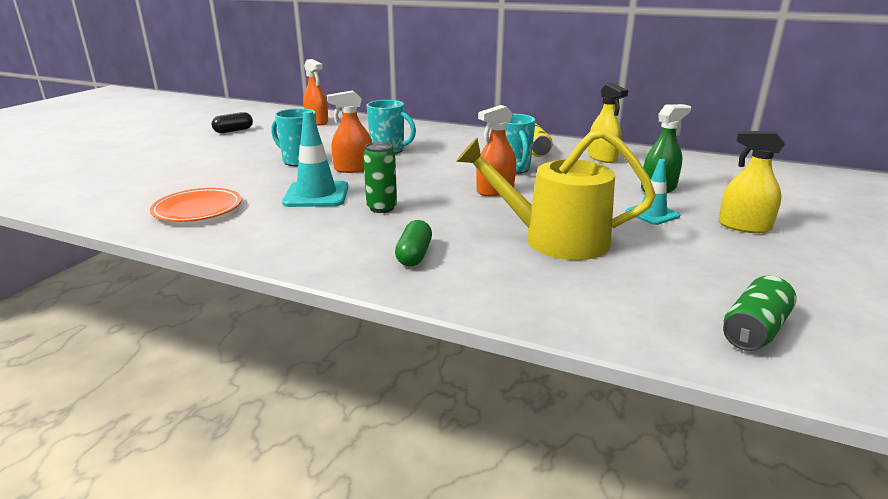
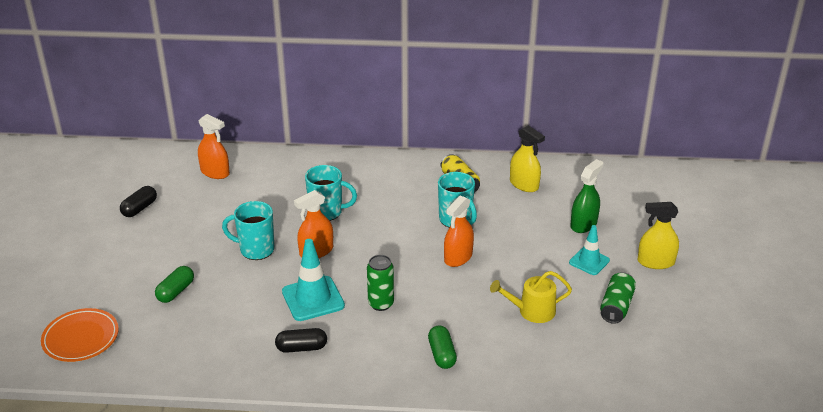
camera: 20 degrees left, 10 degrees up
(198, 173) = (176, 291): none -> green capsule
(198, 210) = (228, 344): orange plate -> orange plate (81, 338)
(265, 224) = (301, 348): none -> black capsule
(555, 239) = (532, 311): yellow watering can -> yellow watering can, size x0.58
(754, 330) = (679, 369): green can -> green can (616, 306)

